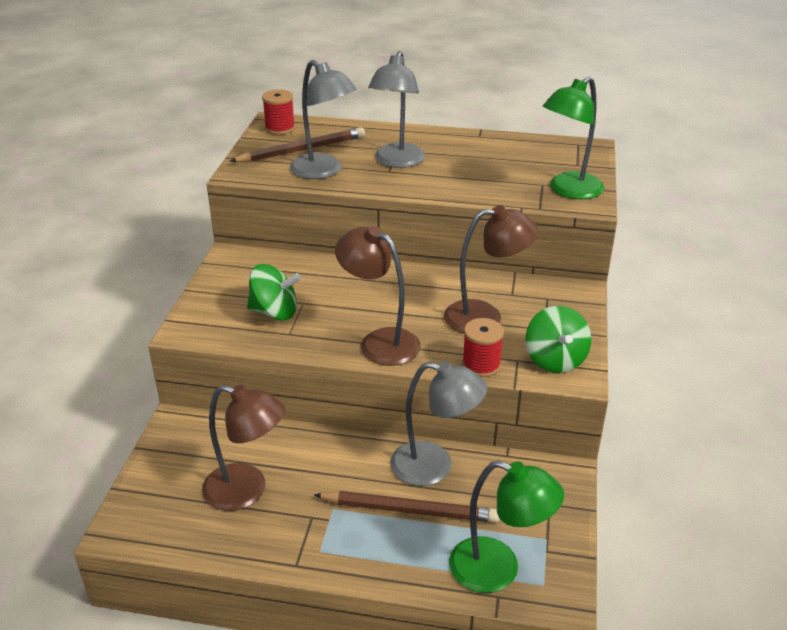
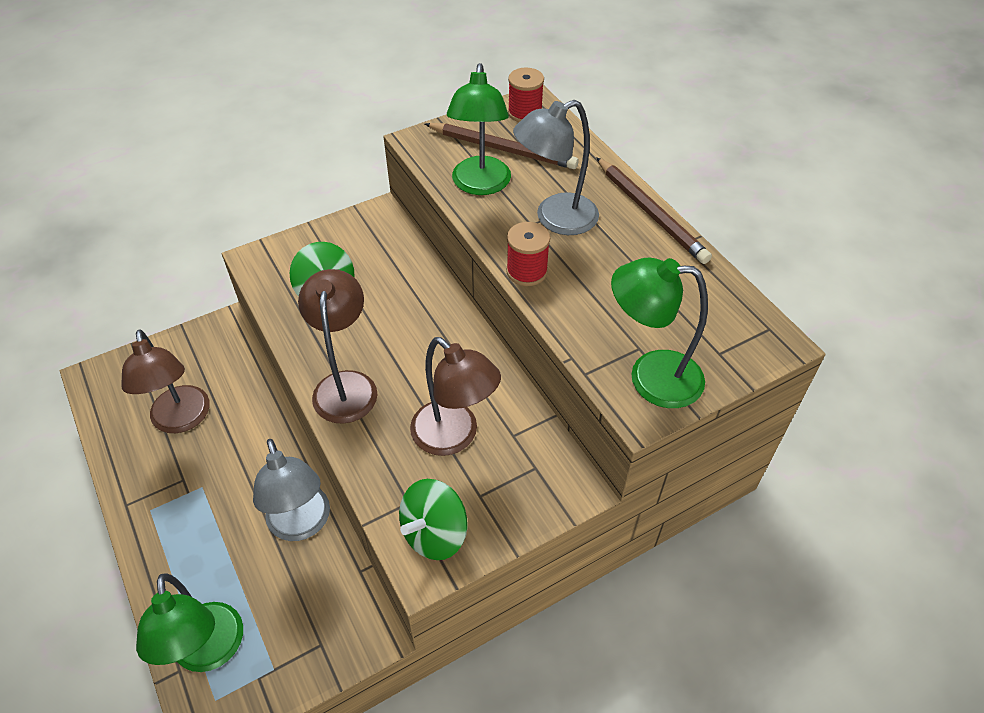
camera: 50 degrees right, 15 degrees up
(323, 171) = (480, 185): grey lamp -> green lamp
(409, 510) = (236, 541): brown pencil -> brown pencil (650, 213)
(481, 365) = (375, 479): red spool -> red spool (527, 271)

